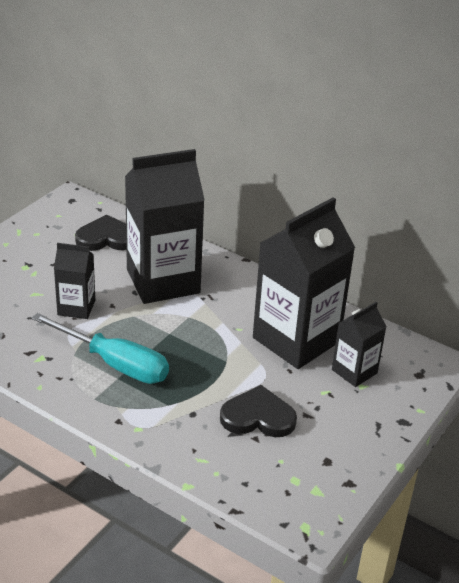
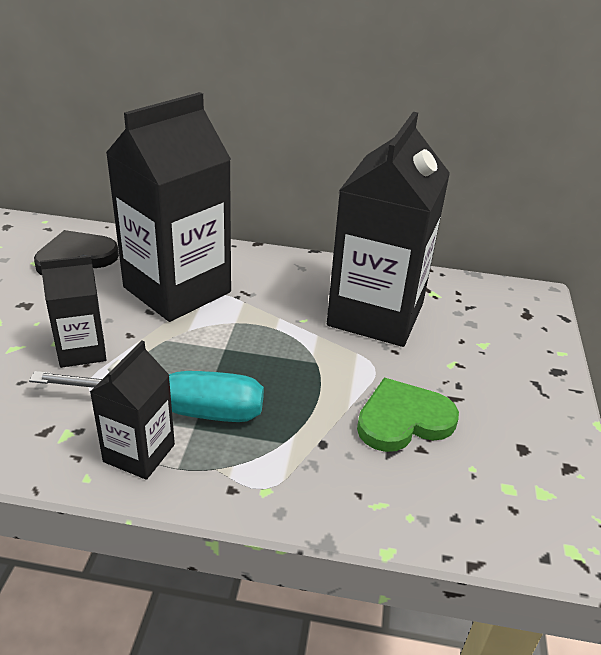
camera: 25 degrees left, 0 degrees up
(258, 417) = (403, 419): black heart -> green heart
(354, 371) = (463, 331): black carton -> black carton (139, 453)

